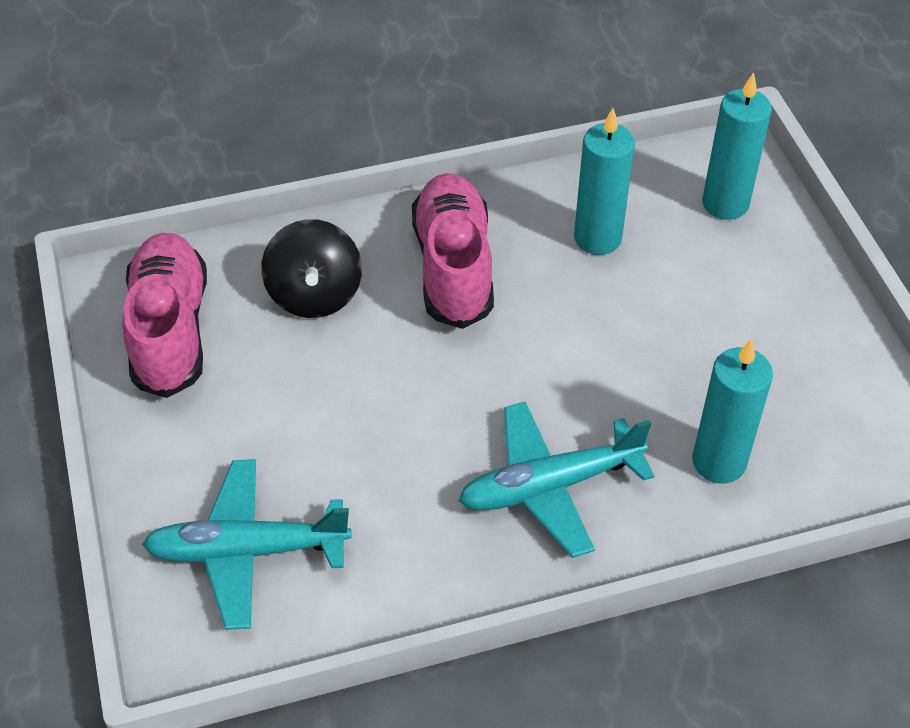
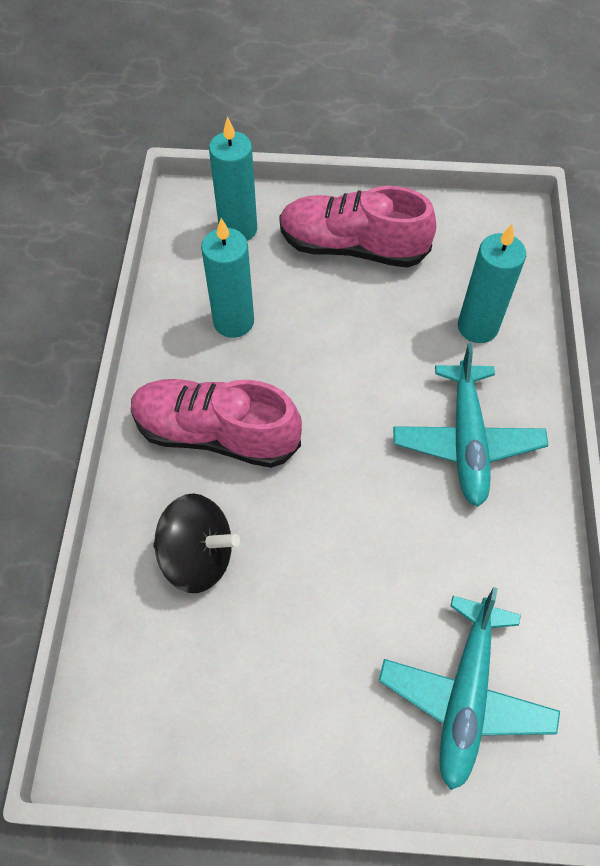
camera: 70 degrees left, 10 degrees up
(170, 330) = (184, 703): pink shoe -> pink shoe (352, 247)

